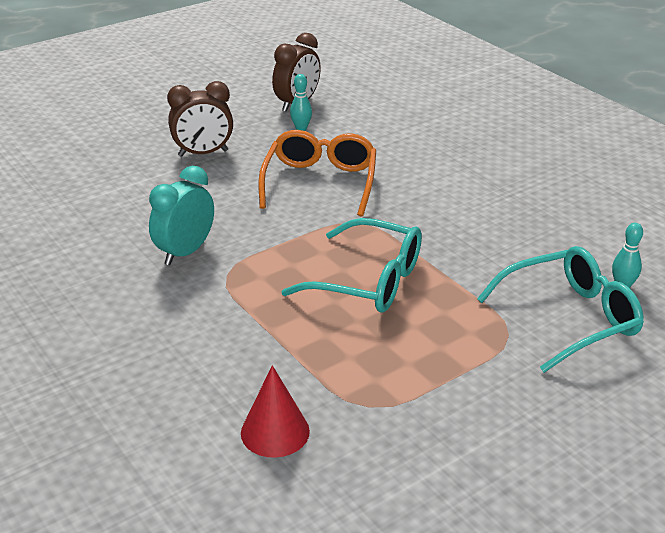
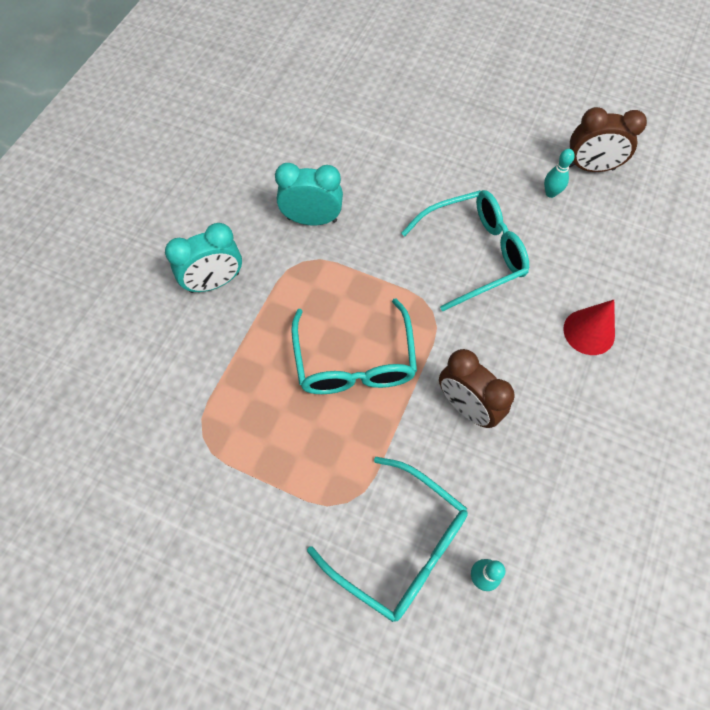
camera: 60 degrees right, 30 degrees up
(190, 338) = (214, 282): none -> turquoise clock
(203, 153) = (454, 150): brown clock -> brown clock (467, 407)
(275, 432) = (145, 389): red cone -> red cone (589, 332)
(320, 182) = (473, 253): orange glasses -> turquoise glasses

